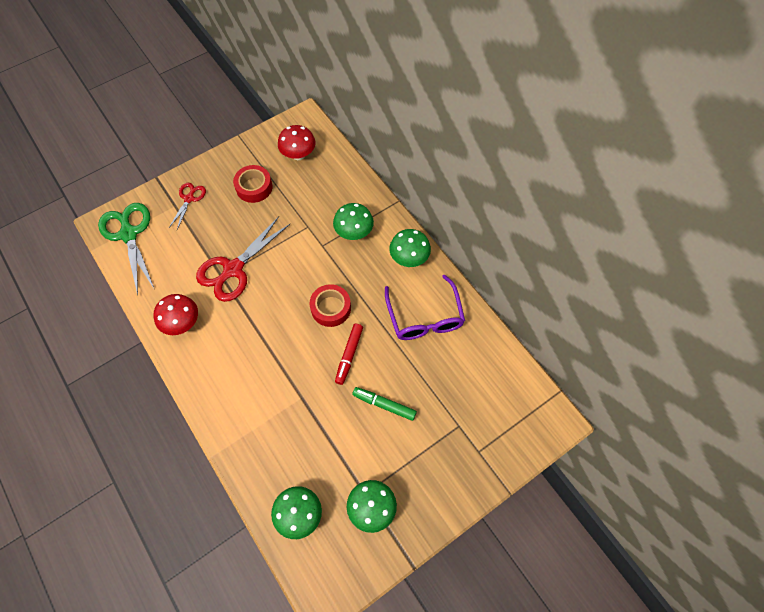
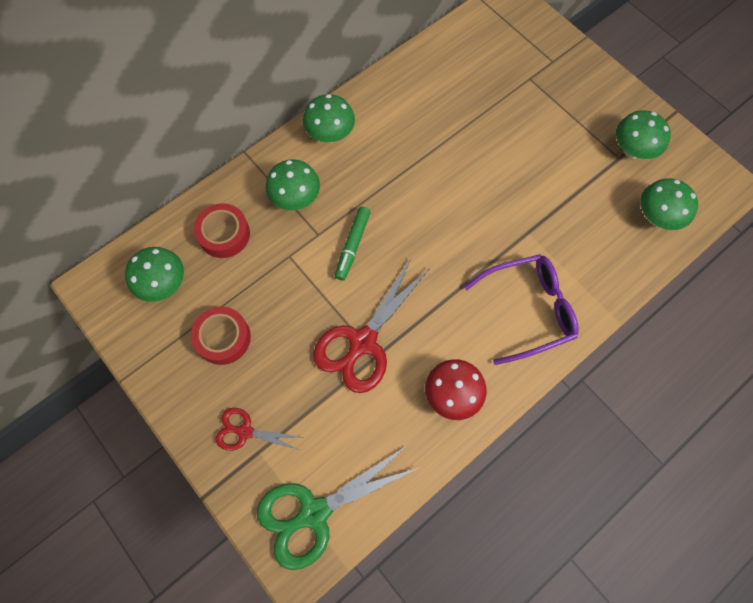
camera: 95 degrees left, 5 degrees up
(233, 269) = (363, 342): red scissors -> red scissors turned 90 degrees clockwise
(298, 155) = (164, 284): red mushroom -> green mushroom
(331, 308) = (408, 214): red tape -> red tape (224, 234)
(349, 355) = (467, 187): red marker -> none
(384, 405) = (520, 147): green marker -> green marker (353, 245)
(425, 318) = (409, 114): purple glasses -> purple glasses (529, 309)

